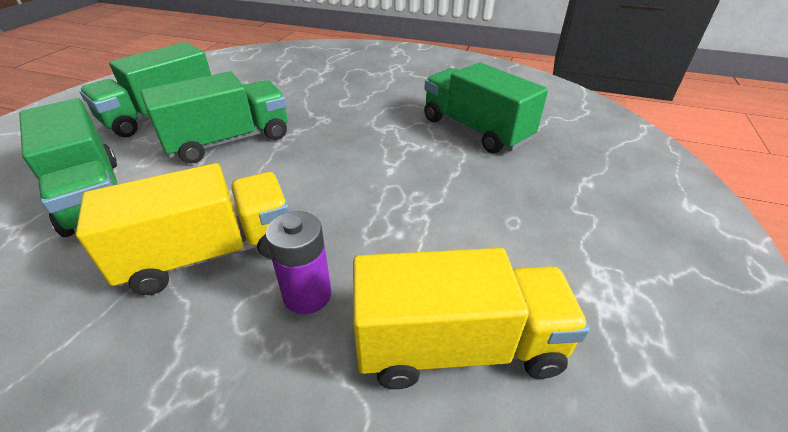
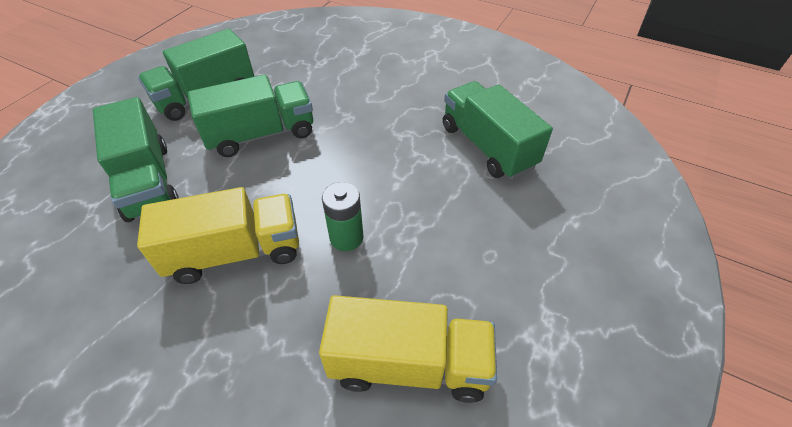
camera: 10 degrees right, 10 degrees up
(307, 295) = (304, 302): purple battery -> none
(346, 223) = (346, 237): none -> green battery

